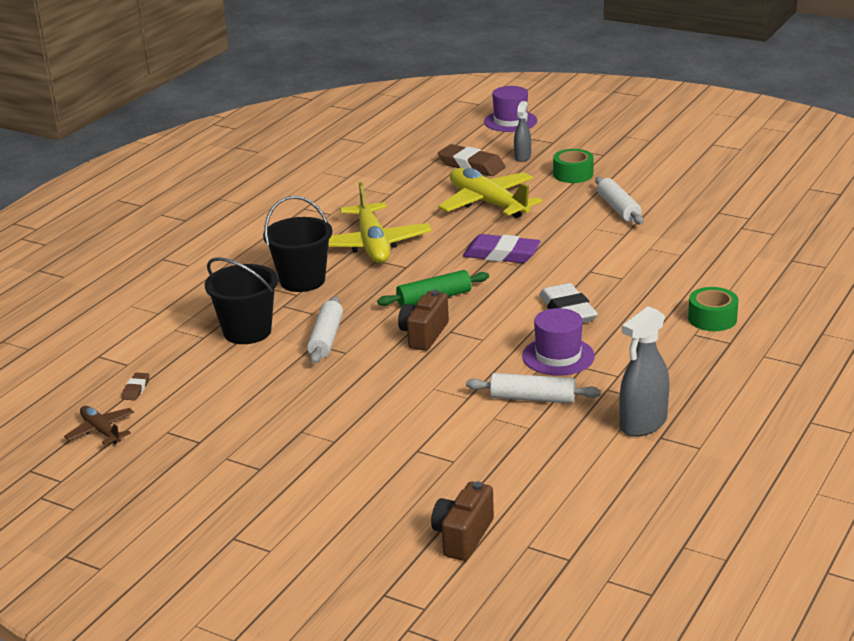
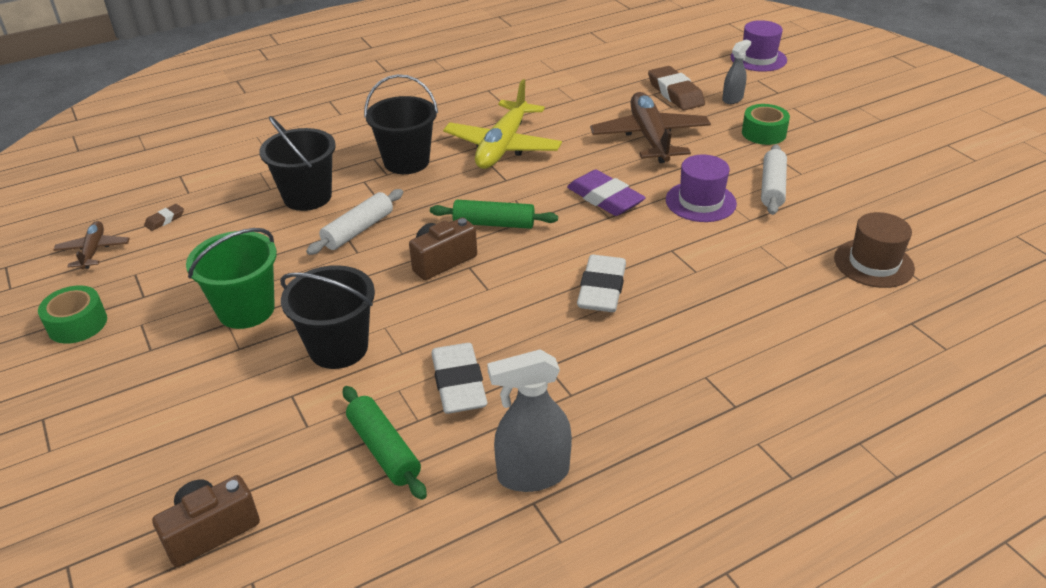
camera: 30 degrees right, 10 degrees up
(305, 418) = (246, 310): none -> green bucket
(415, 412) = (338, 348): none -> black bucket
(487, 203) = (649, 137): yellow plane -> brown plane
(527, 451) = (384, 449): none -> green rolling pin
(532, 398) = (458, 384): white rolling pin -> white eraser
(558, 356) = (536, 342): purple hat -> purple hat (700, 202)
(712, 318) = (745, 364): green tape -> green tape (77, 324)
(735, 234) = (873, 263): none -> brown hat

